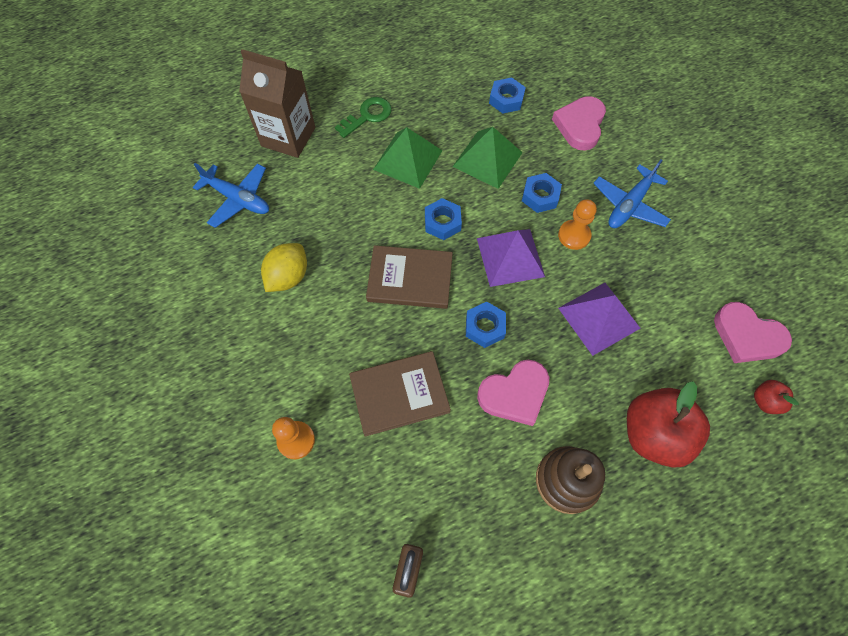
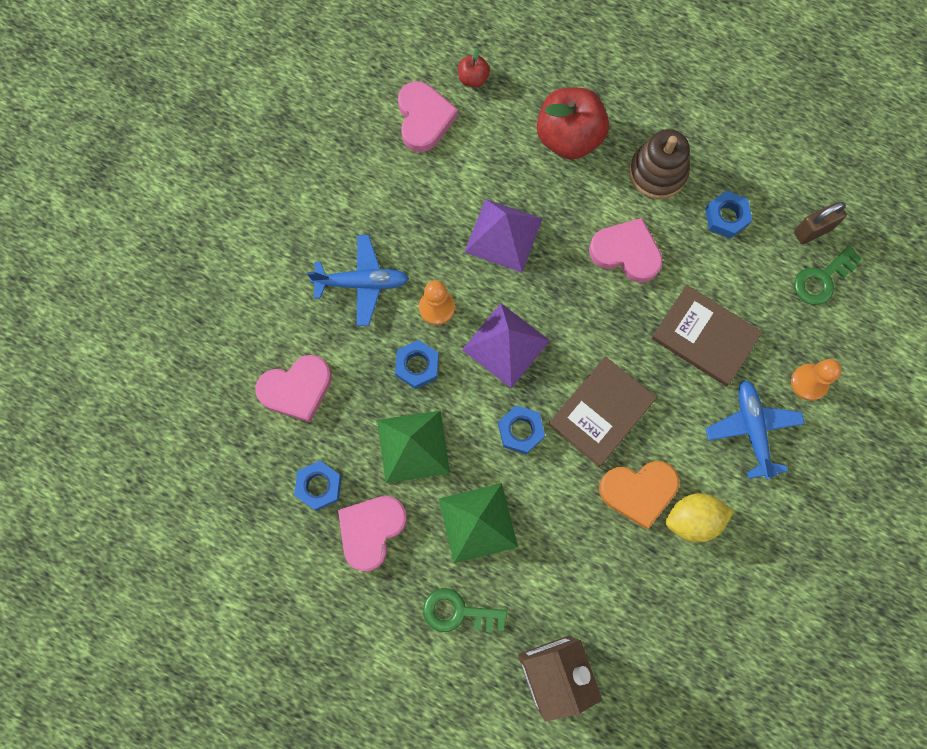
camera: 130 degrees left, 10 degrees up
(238, 199) = (663, 648): blue plane -> blue plane (752, 429)
(338, 259) = (638, 491): none -> orange heart
(362, 534) = (822, 279): none -> green key
(410, 279) = (601, 412): brown book -> brown book turned 75 degrees clockwise
(455, 107) = (371, 531): none -> pink heart
(484, 327) = (590, 316): blue nut -> blue nut (726, 217)

